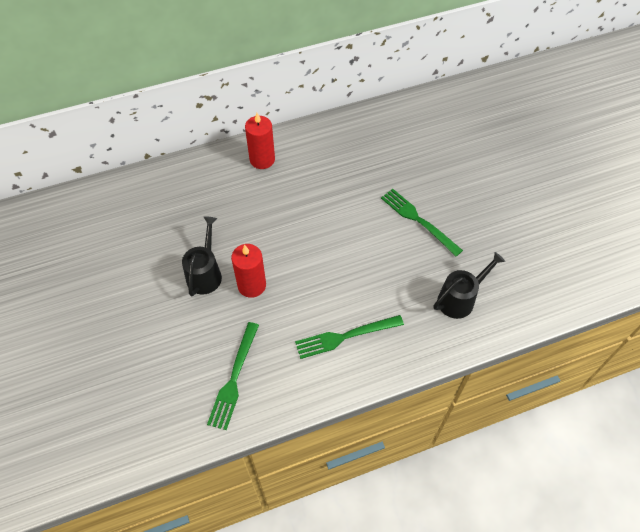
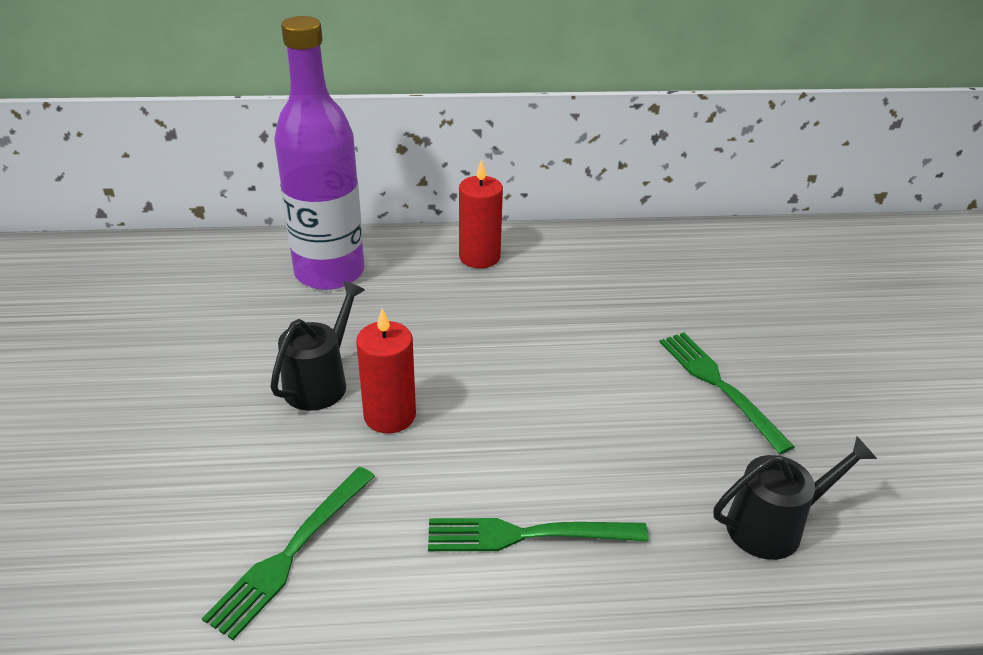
camera: 15 degrees right, 20 degrees down
(177, 194) = (329, 272): none -> purple bottle

